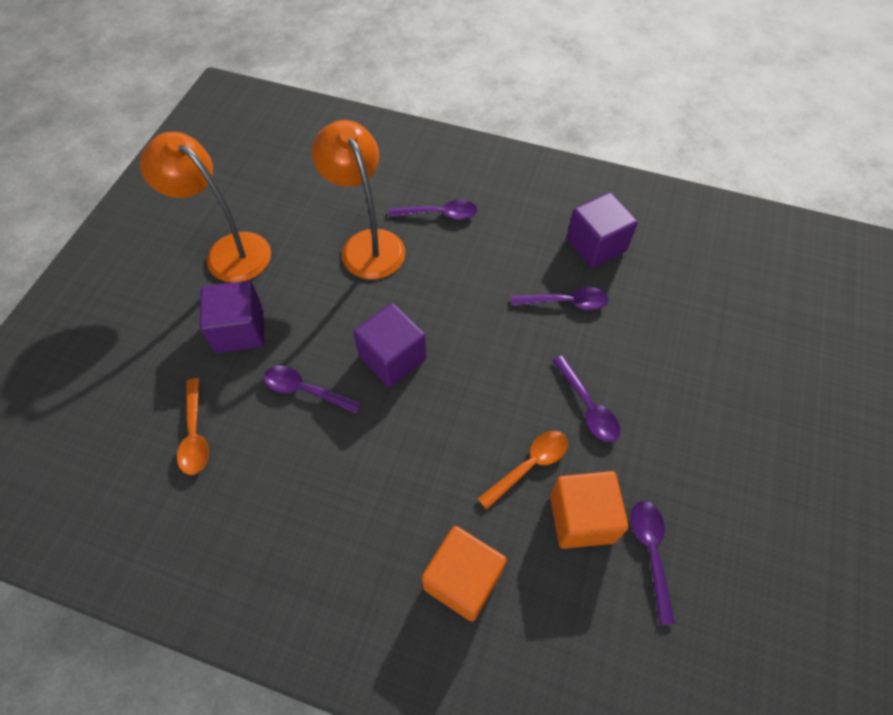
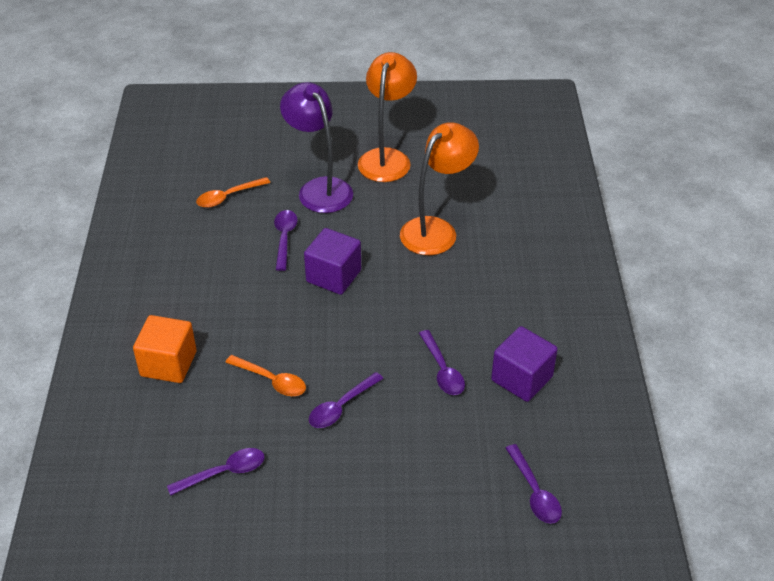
camera: 70 degrees right, 15 degrees down
(240, 330) = (319, 188): purple cube -> purple lamp
(439, 214) = (494, 263): purple spoon -> purple spoon (535, 492)
(581, 518) = (238, 423): orange cube -> none

